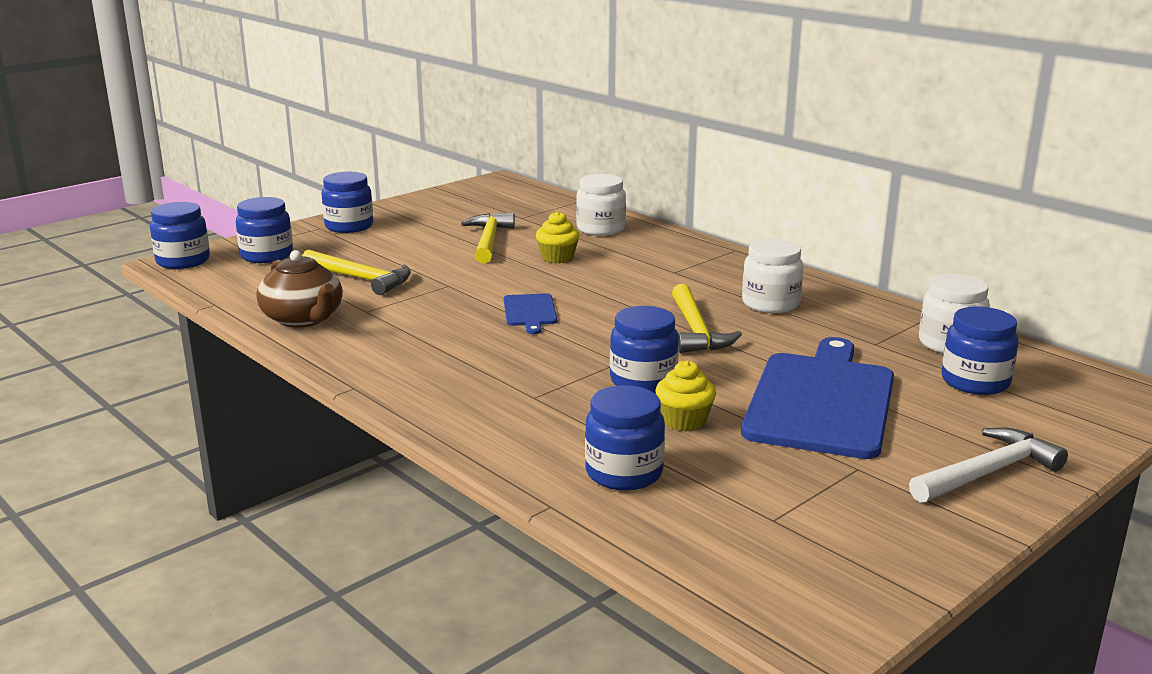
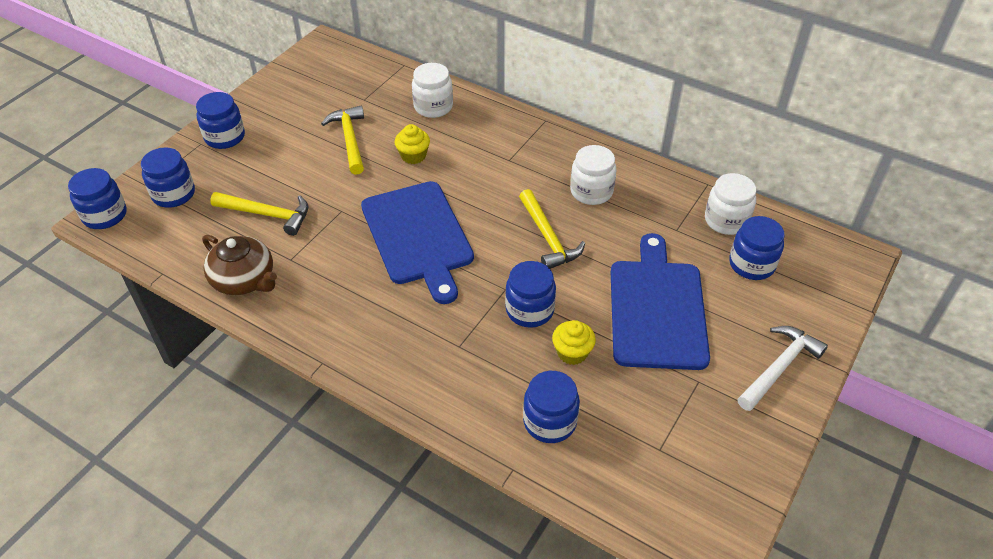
camera: 15 degrees left, 25 degrees up
(530, 312) = (418, 236): blue cutting board -> blue cutting board, size x2.21

